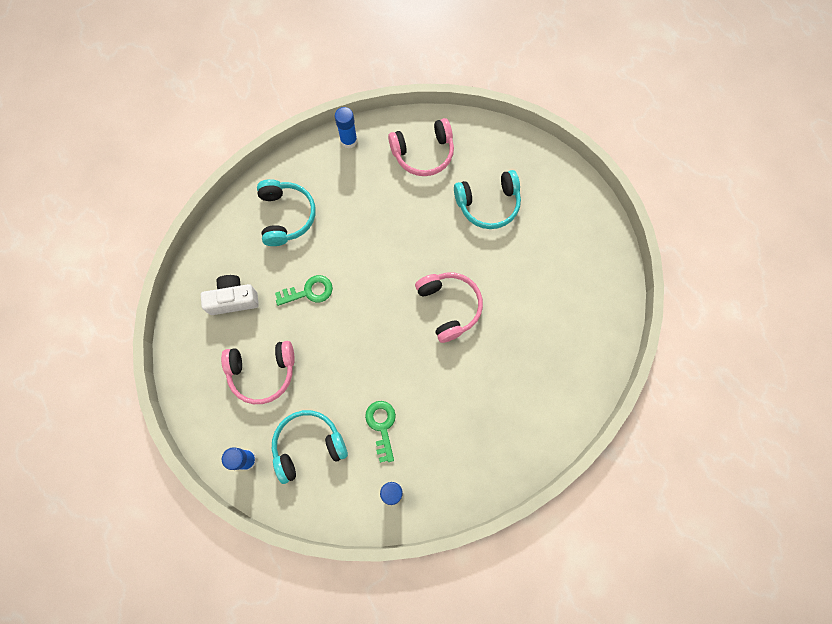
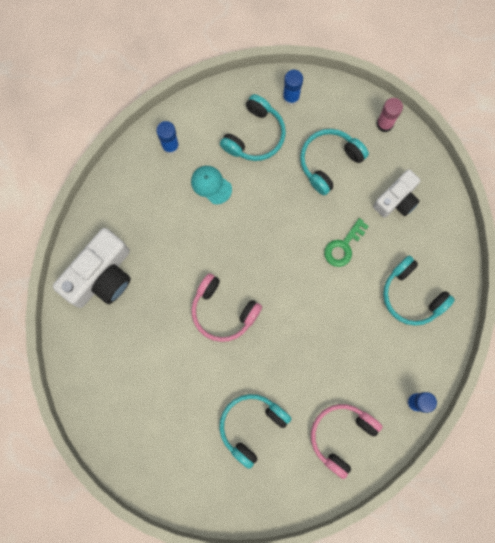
camera: 145 degrees right, 5 degrees up
(186, 373) = (384, 124): none -> pink glue stick
(262, 372) = (329, 162): pink headphones -> turquoise headphones
(382, 426) = (211, 185): green key -> turquoise cap
(537, 410) = (101, 276): none -> white camera

